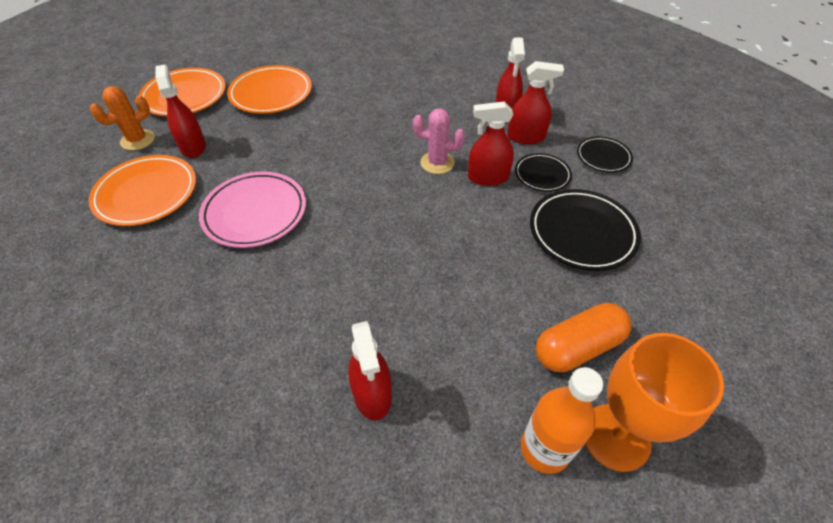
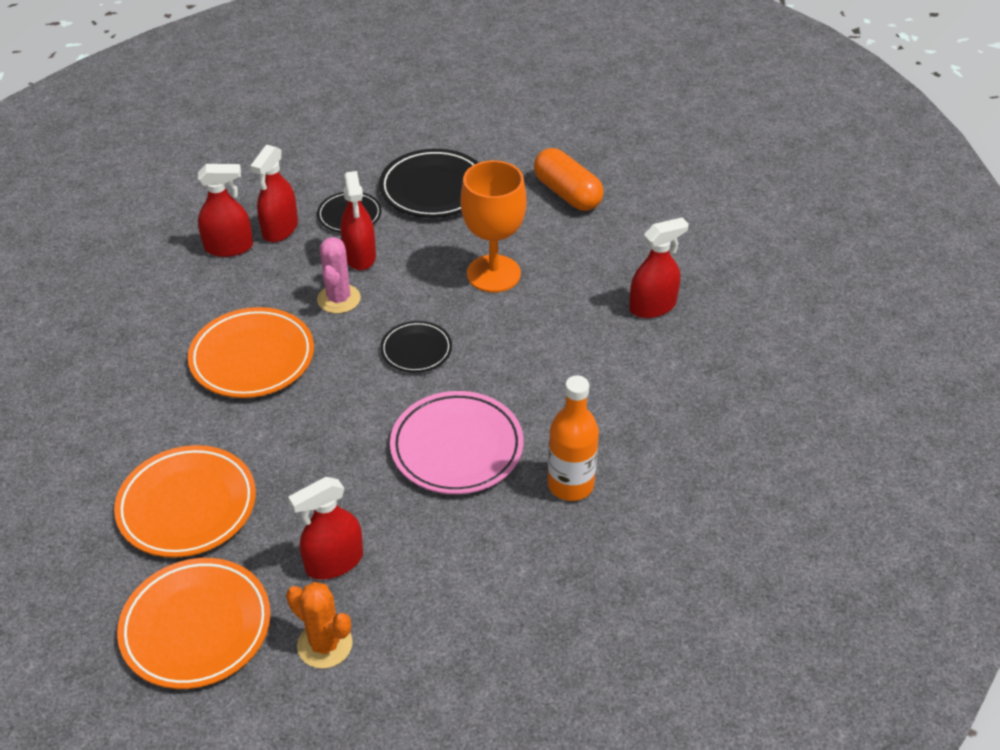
camera: 100 degrees left, 5 degrees down
(147, 194) = (444, 577): orange plate -> orange plate (252, 358)
(526, 137) = (280, 229): red spray bottle -> red spray bottle turned 150 degrees counterclockwise
(544, 449) = (661, 210): orange bottle -> orange bottle (570, 485)
(603, 157) = (312, 172): black plate -> black plate (416, 350)
(615, 437) = (638, 177): orange goblet -> orange goblet (493, 274)

